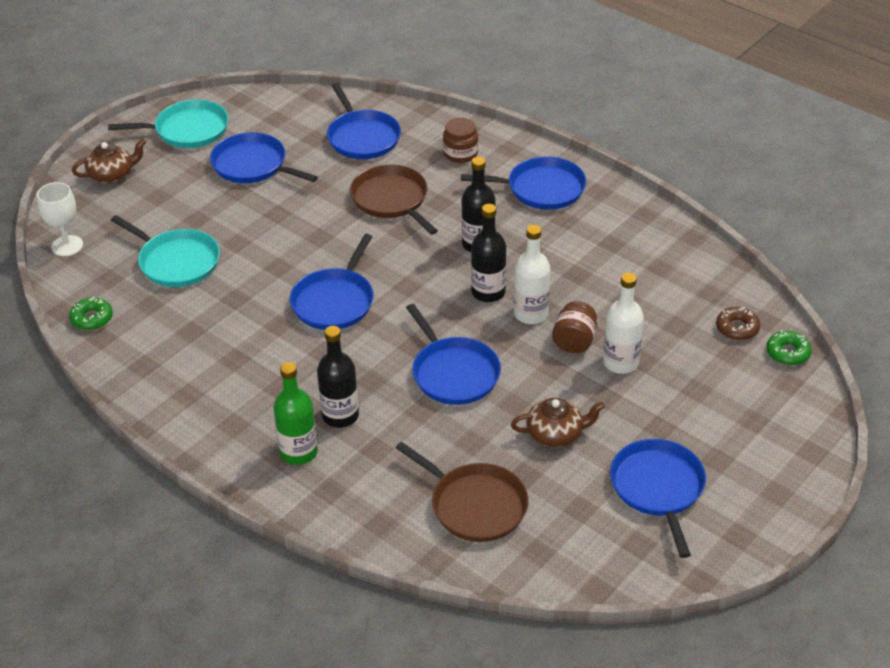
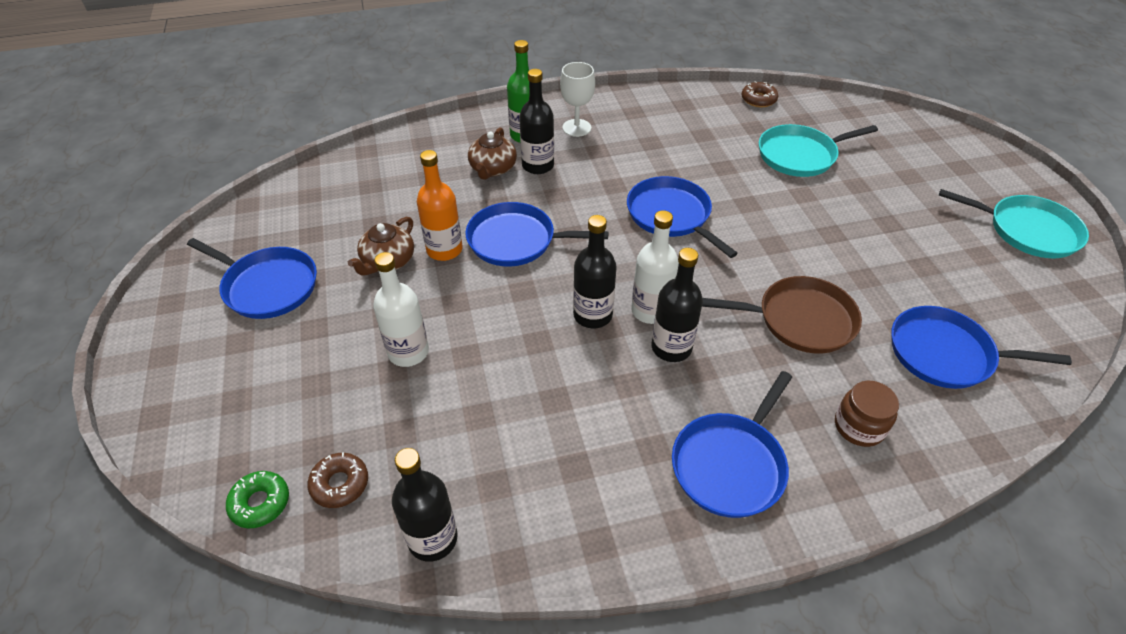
camera: 125 degrees right, 5 degrees up
(67, 246) = (864, 113): white goblet -> white goblet (576, 128)
(92, 319) = (758, 99): green donut -> brown donut
(112, 175) = (963, 163): brown teapot -> brown teapot (492, 169)
(188, 130) = (1027, 230): turquoise pan -> turquoise pan turned 90 degrees counterclockwise
(253, 165) = (931, 249): blue pan -> none
(475, 505) = (382, 187): brown pan -> none
(507, 409) = (444, 250): none -> orange bottle
(531, 314) = (534, 328): white bottle -> white bottle (650, 311)
(574, 341) = (468, 336): brown jar -> none
(717, 272) = (432, 538): none -> black bottle

